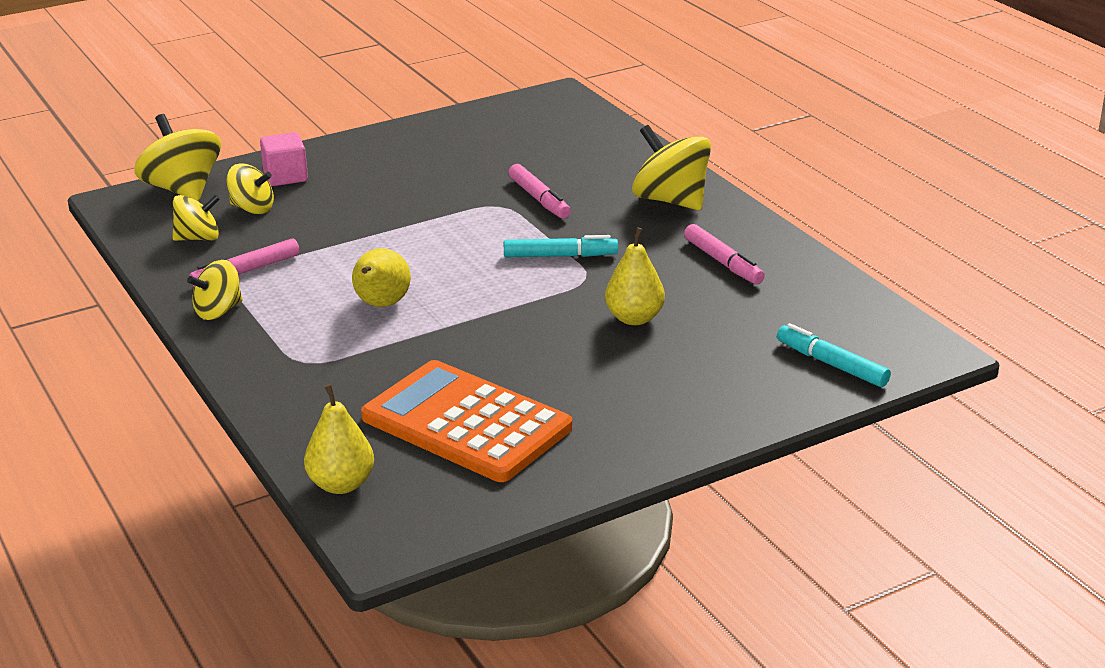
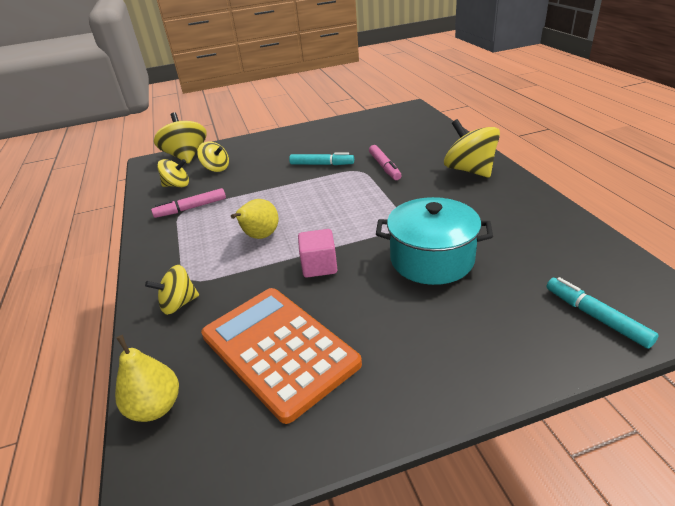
camera: 15 degrees right, 5 degrees up
(218, 311) = (159, 235): yellow spinning top -> yellow spinning top (178, 304)
(285, 177) = (244, 150): pink cube -> pink cube (319, 266)
(560, 256) = (388, 206): turquoise marker -> turquoise marker (322, 164)
(634, 318) = (432, 259): yellow pear -> turquoise pot
(723, 262) = (503, 216): pink marker -> none

